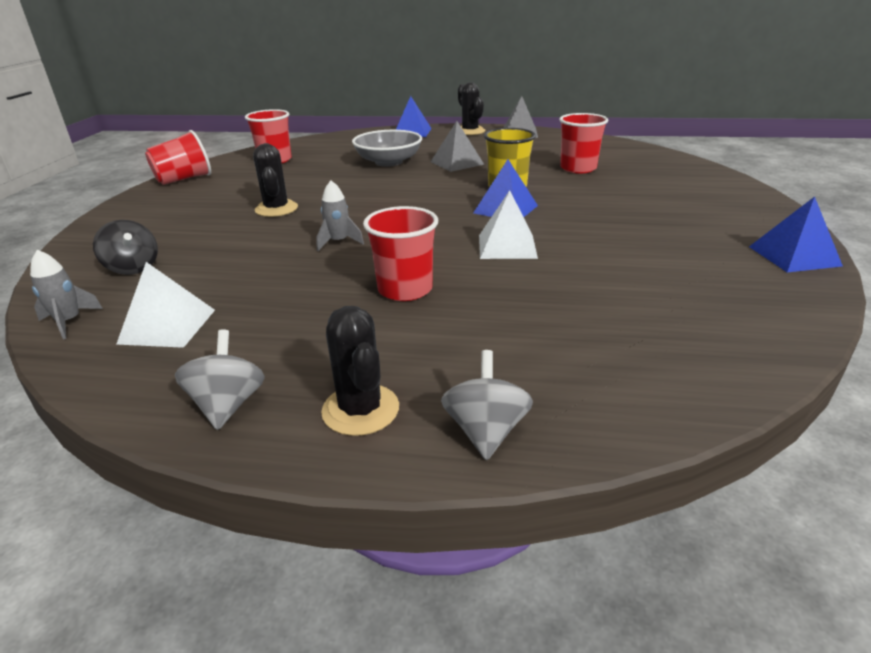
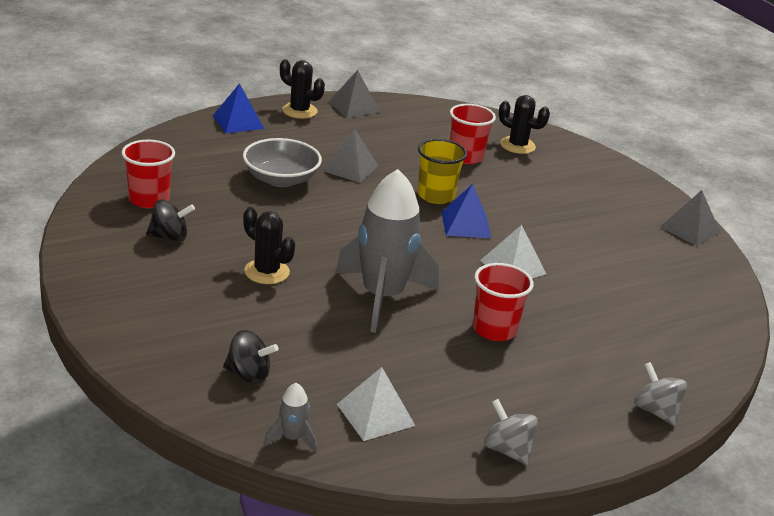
camera: 40 degrees left, 0 degrees up
(184, 179) = (90, 252): red cup -> none
(249, 180) = (170, 237): none -> black spinning top
(338, 242) = (382, 297): grey rocket -> grey rocket, size x2.43
(360, 410) = (582, 424): black cactus -> black cactus (517, 145)
(794, 256) = (690, 229): blue pyramid -> grey pyramid

